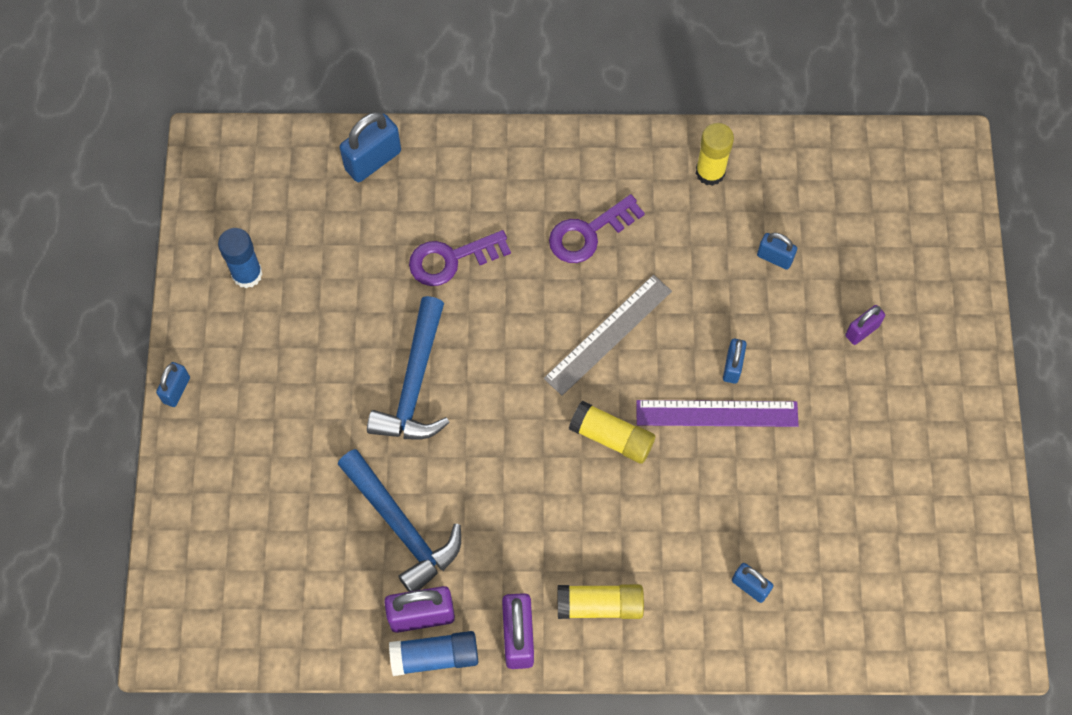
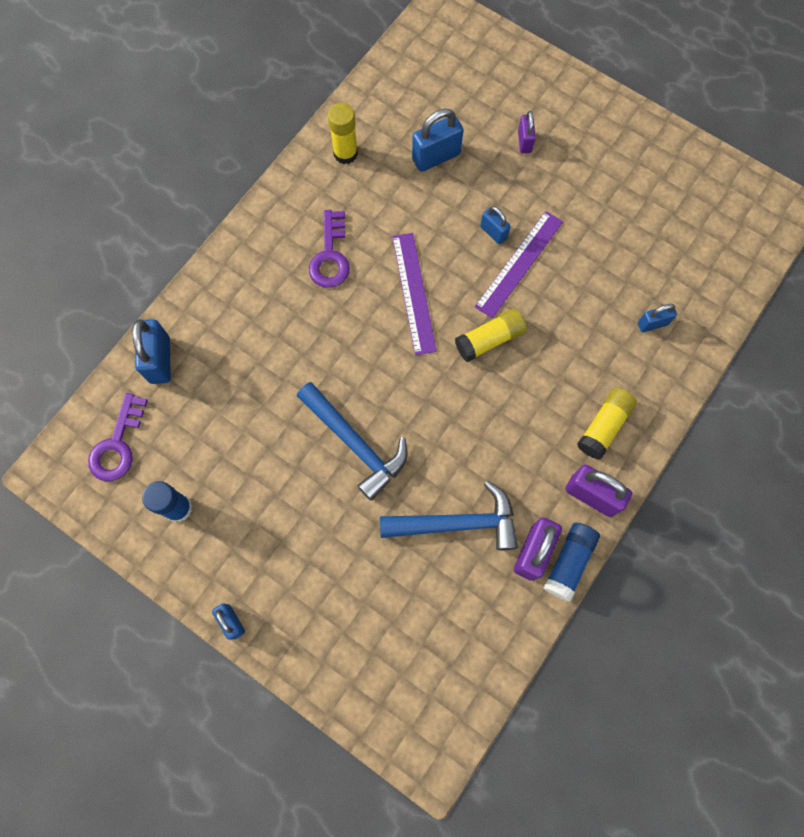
camera: 55 degrees left, 5 degrees up
(451, 259) = (279, 357): purple key -> purple key (117, 445)
(608, 334) = (413, 293): grey ruler -> purple ruler
(774, 258) = (436, 157): blue padlock -> blue padlock, size x1.68

